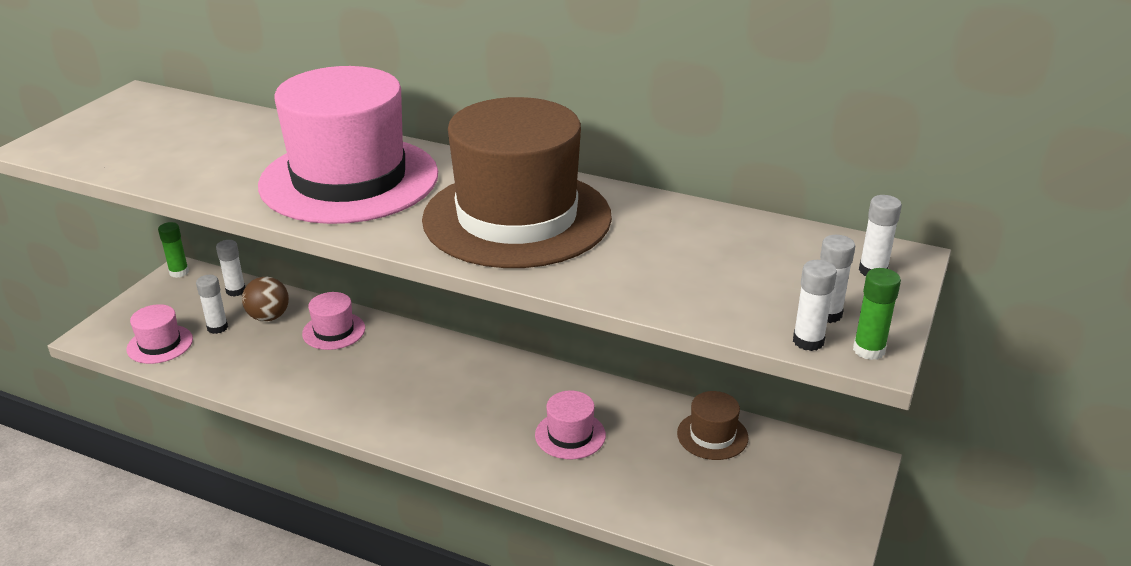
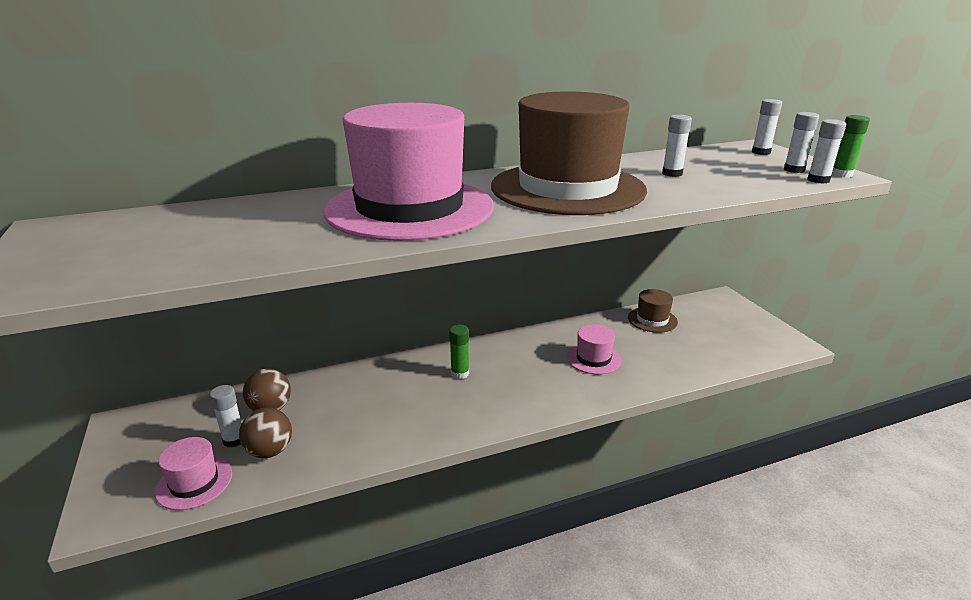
camera: 45 degrees left, 5 degrees down
(179, 272) = (119, 424): green glue stick -> green glue stick (460, 373)
(223, 351) = (270, 451): none -> brown ball
(236, 291) = (206, 408): white glue stick -> white glue stick (672, 173)
(334, 331) = (343, 389): pink hat -> none

